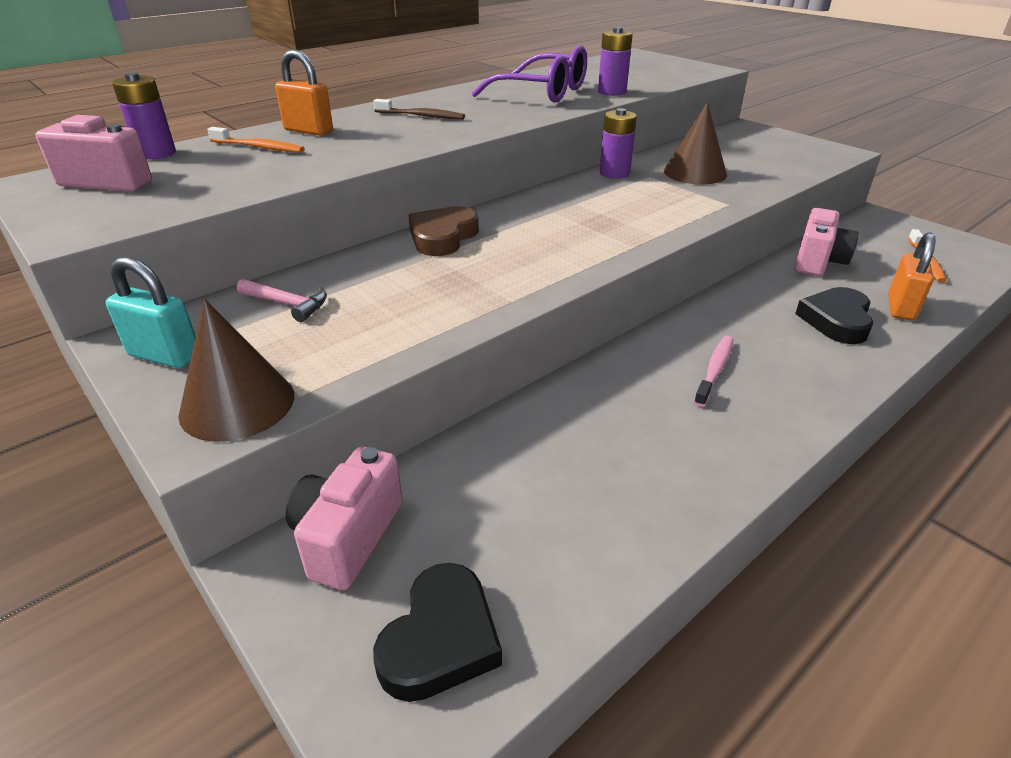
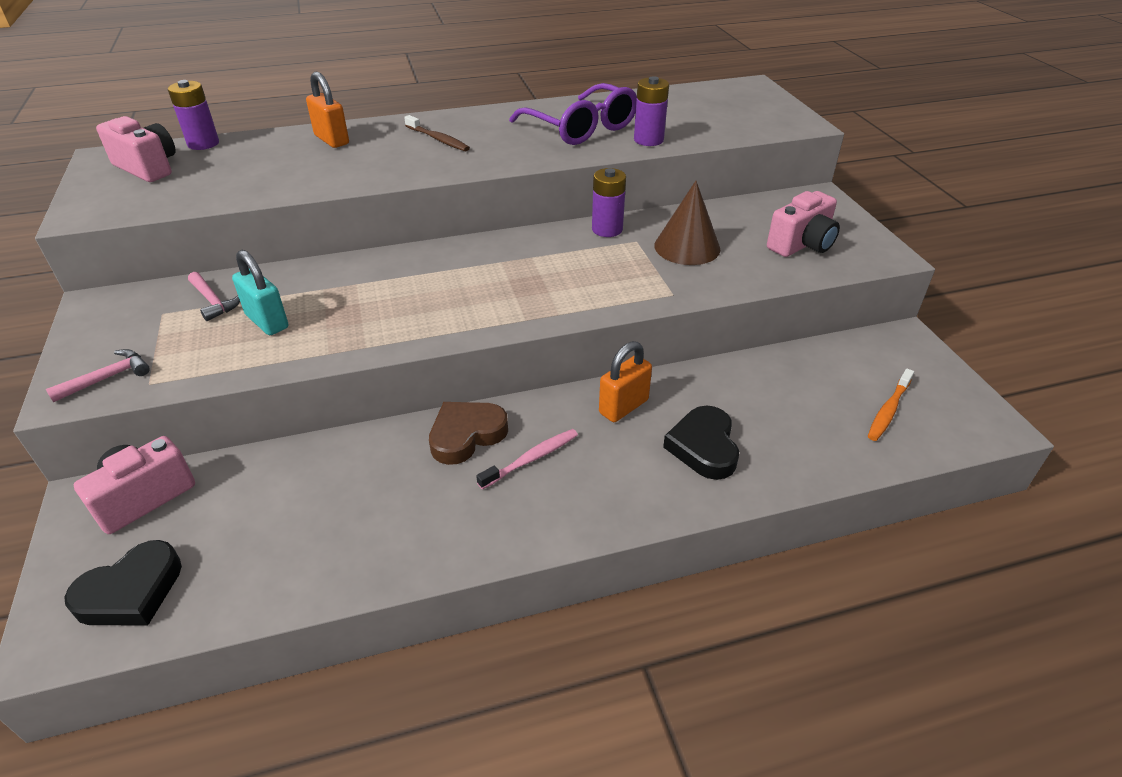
camera: 25 degrees right, 5 degrees up
(164, 355) = (103, 323): turquoise padlock -> turquoise padlock (267, 321)
(237, 404) = (108, 378): brown cone -> pink hammer
(259, 147) = (277, 152): orange toothbrush -> none
(442, 237) = (383, 266): brown heart -> brown heart (466, 435)
(818, 261) = (766, 376): pink camera -> pink camera (802, 245)
(836, 320) = (703, 447): black heart -> black heart turned 45 degrees counterclockwise
(900, 308) = (789, 454): orange padlock -> orange padlock (623, 407)

